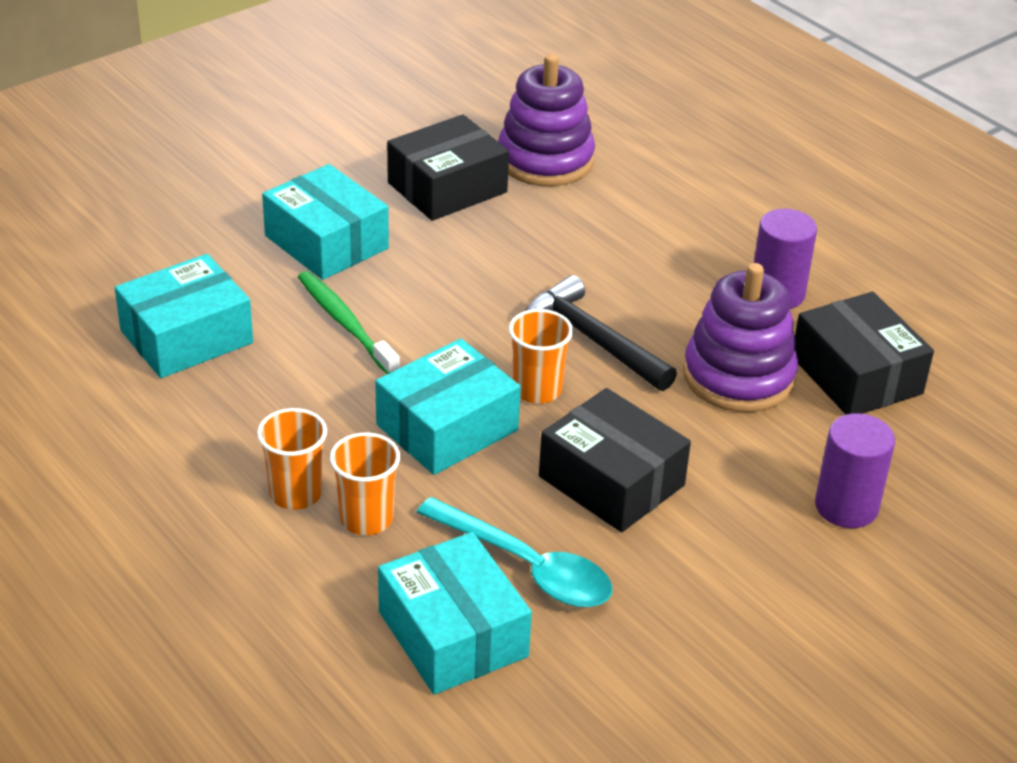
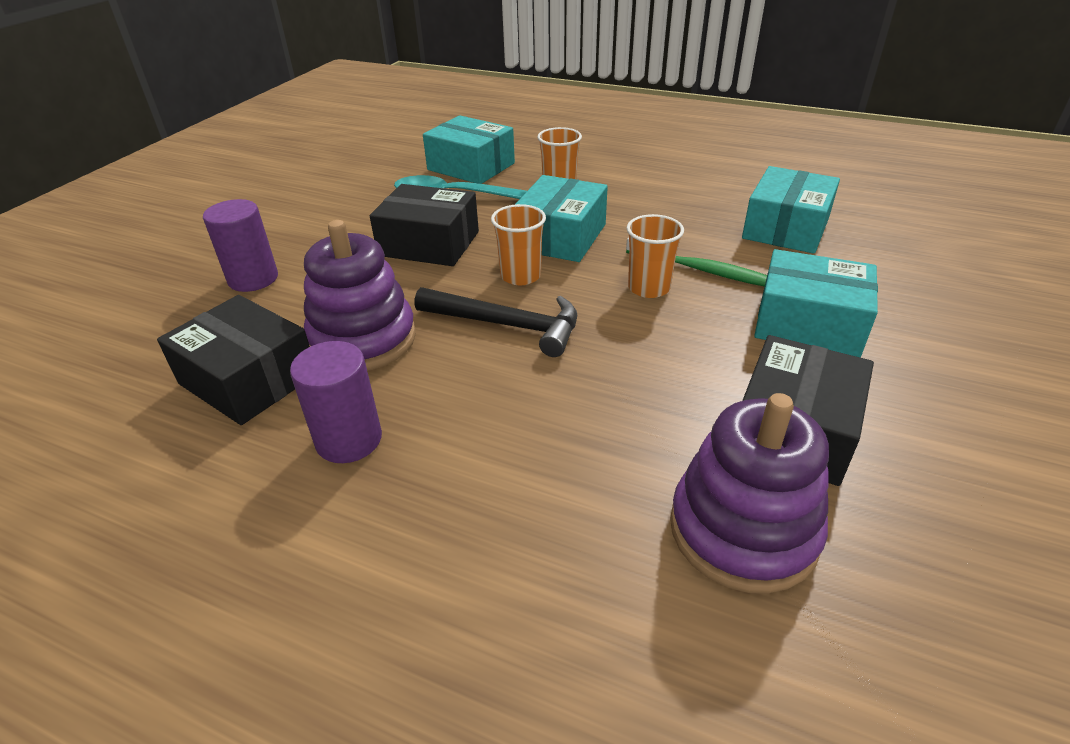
camera: 155 degrees right, 0 degrees up
(295, 493) = (609, 186): orange cup -> orange cup (649, 288)

